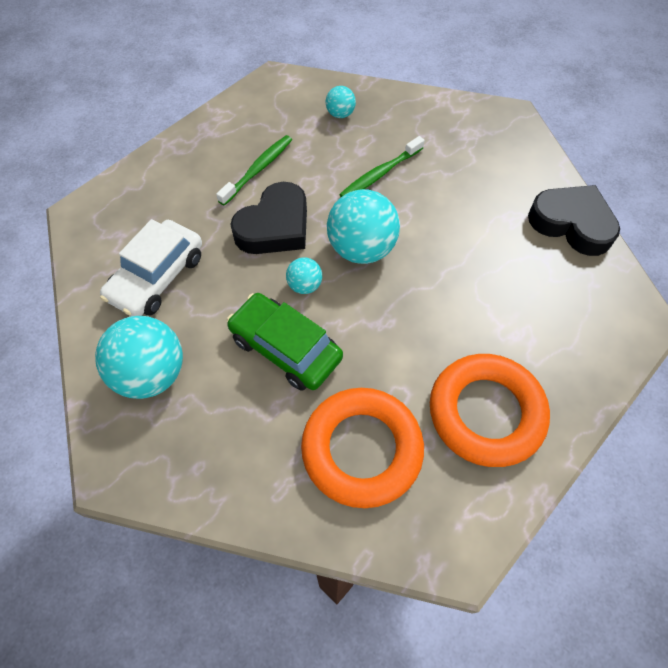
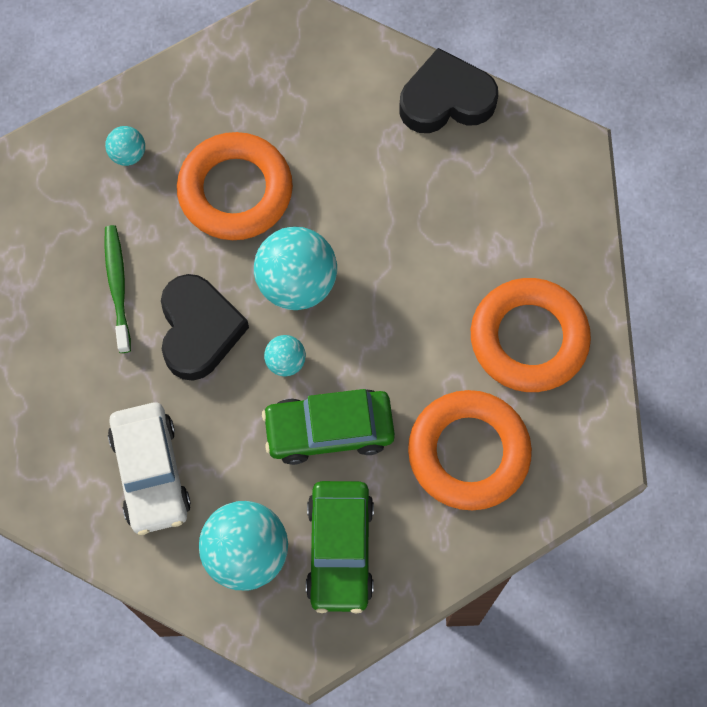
camera: 45 degrees left, 10 degrees up
(207, 429) = (340, 549): none -> green car
(380, 174) = (235, 191): green toothbrush -> orange ring

